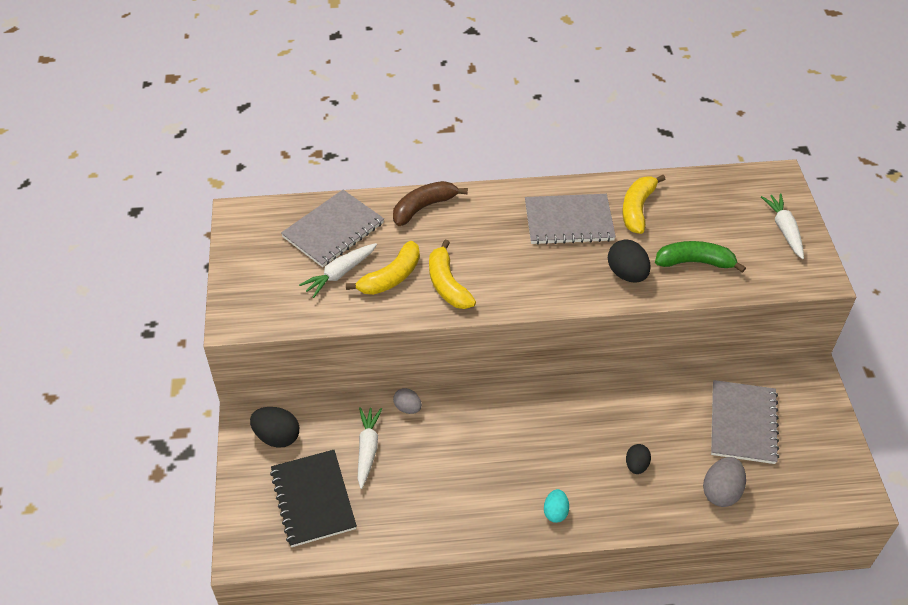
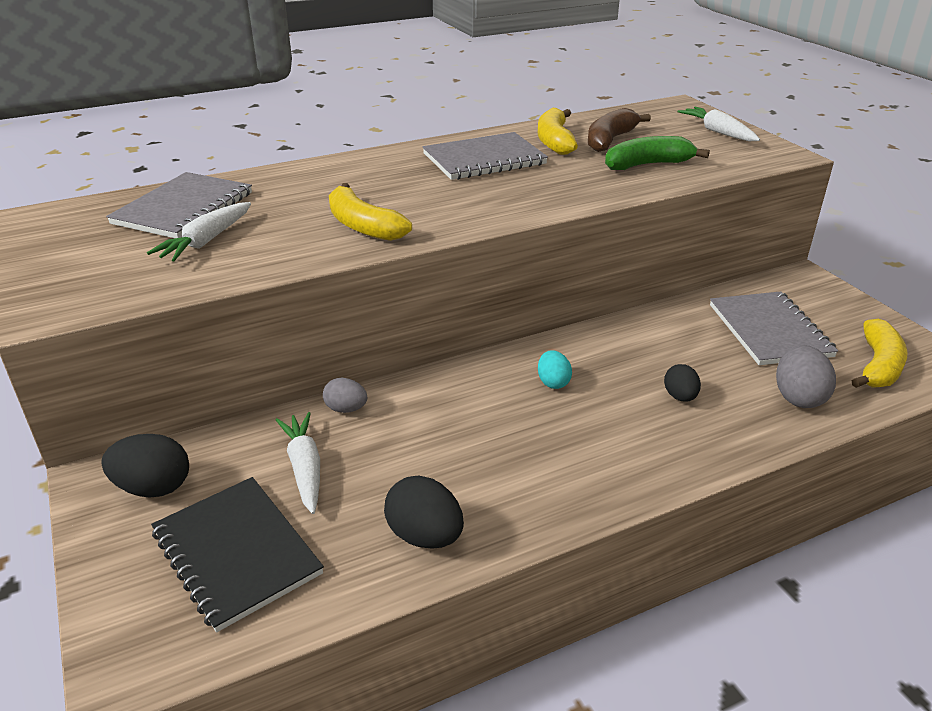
camera: 20 degrees left, 15 degrees down
(391, 277) = (282, 232): yellow banana -> yellow banana (878, 366)
(423, 207) = (300, 175): brown banana -> brown banana (610, 140)
(555, 512) = (611, 471): turquoise egg -> turquoise egg (553, 382)
(627, 274) = (580, 184): black egg -> black egg (425, 536)

